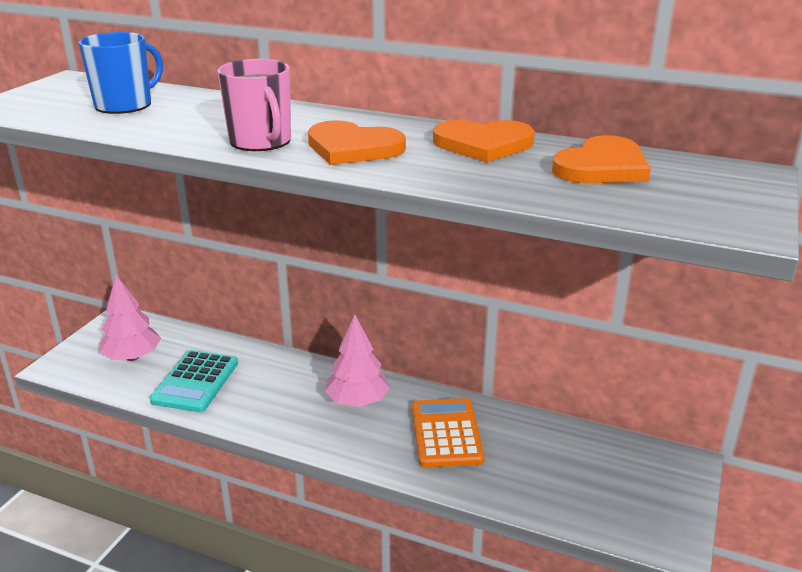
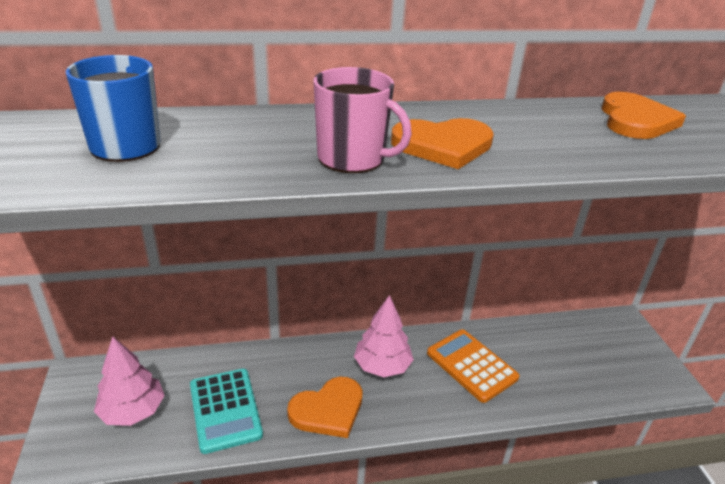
camera: 35 degrees left, 5 degrees up
(483, 144) = (529, 118): orange heart -> orange heart (328, 410)

